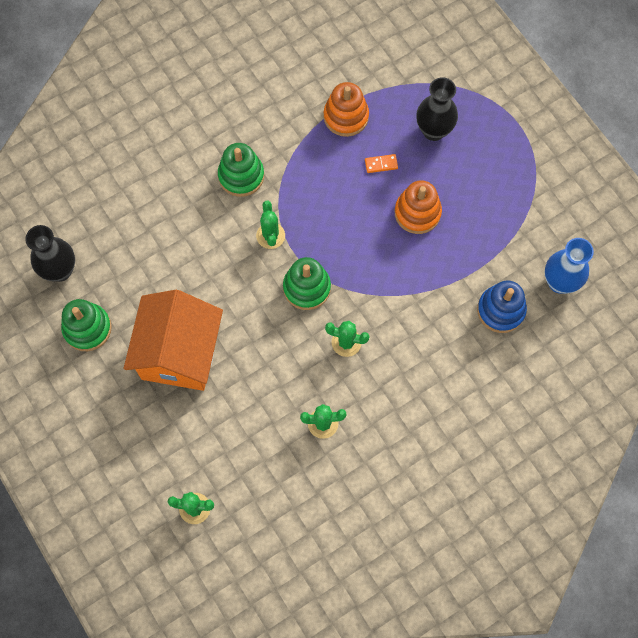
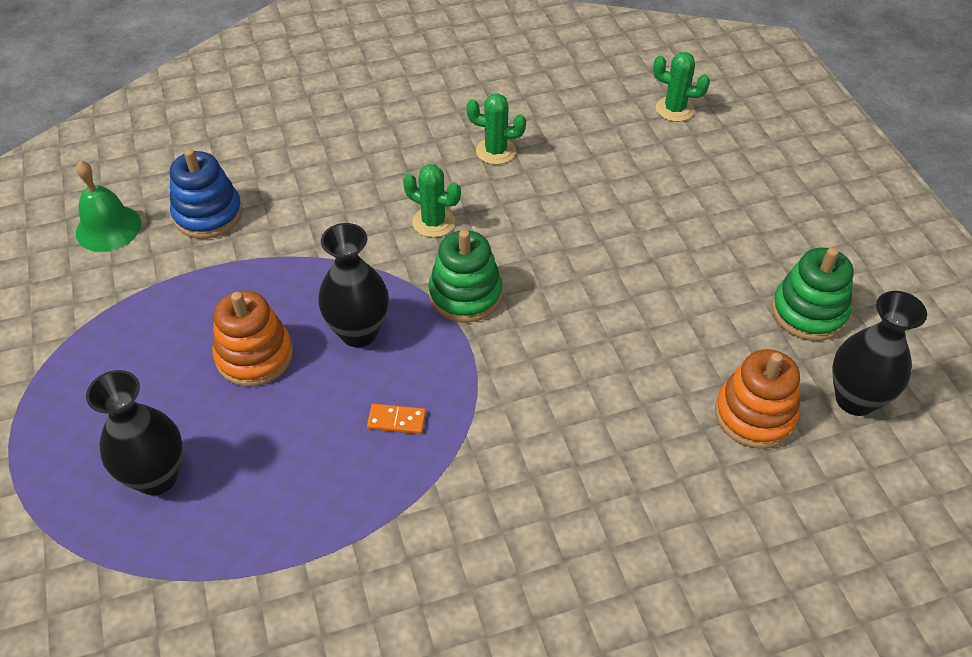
camera: 165 degrees left, 20 degrees down
(179, 353) = (671, 256): orange house -> none
(241, 176) = (523, 479): green stacking toy -> none
(270, 235) = (499, 374): green cactus -> none
(346, 116) = (298, 541): orange stacking toy -> orange stacking toy (754, 415)
(363, 244) = (359, 332): none -> black vase
(381, 164) = (275, 442): orange domino -> orange domino (396, 420)
(559, 282) = (108, 228): blue vase -> green bell

